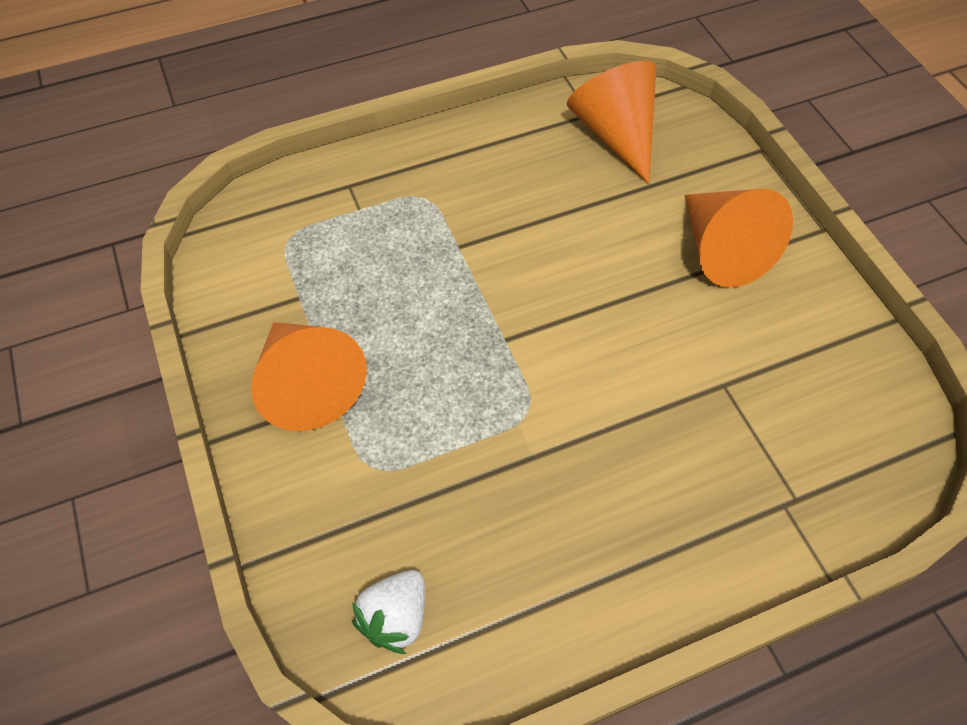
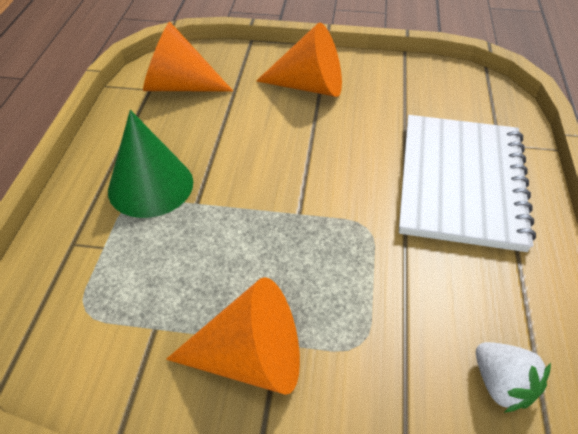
camera: 60 degrees left, 10 degrees down
(454, 198) = (150, 186): none -> green cone
(671, 482) = (461, 182): none -> white notebook

